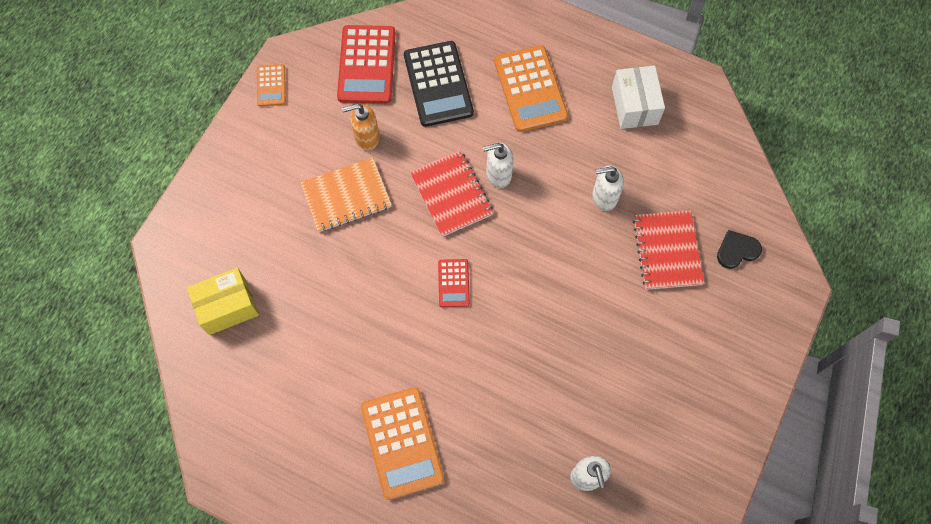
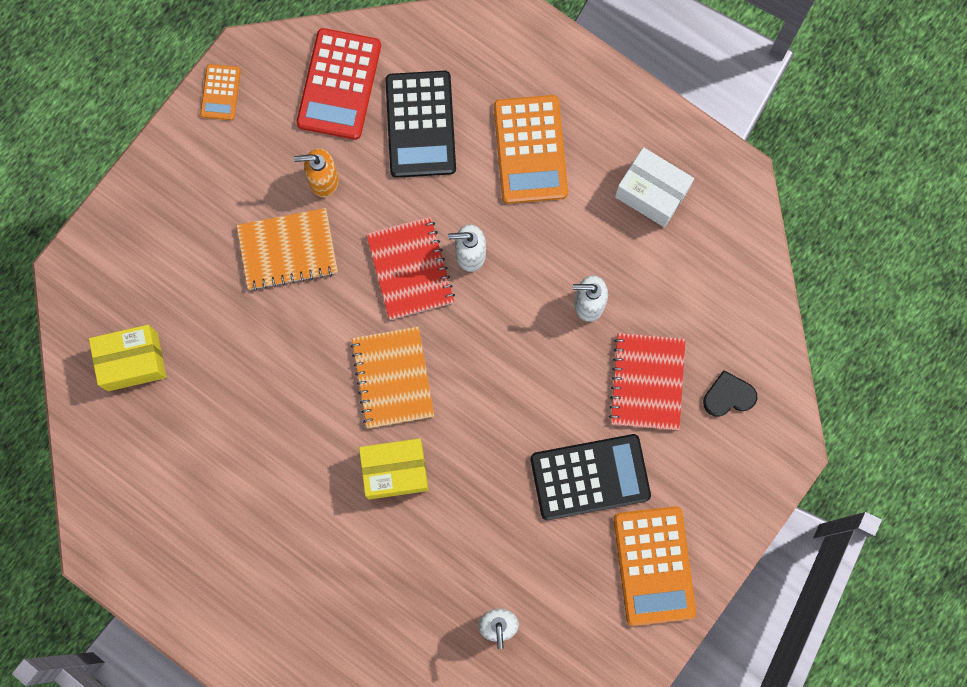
camera: 10 degrees right, 10 degrees up
(402, 443) = (303, 551): orange calculator -> orange calculator (654, 565)
(453, 283) = (393, 378): red calculator -> orange notebook
(470, 359) = (395, 471): none -> yellow box
(634, 105) = (651, 193): white box -> white box turned 60 degrees counterclockwise
(638, 336) = (590, 477): none -> black calculator

